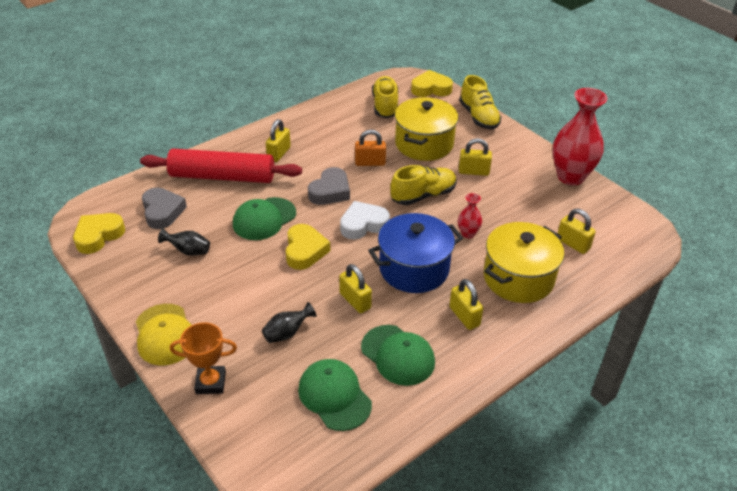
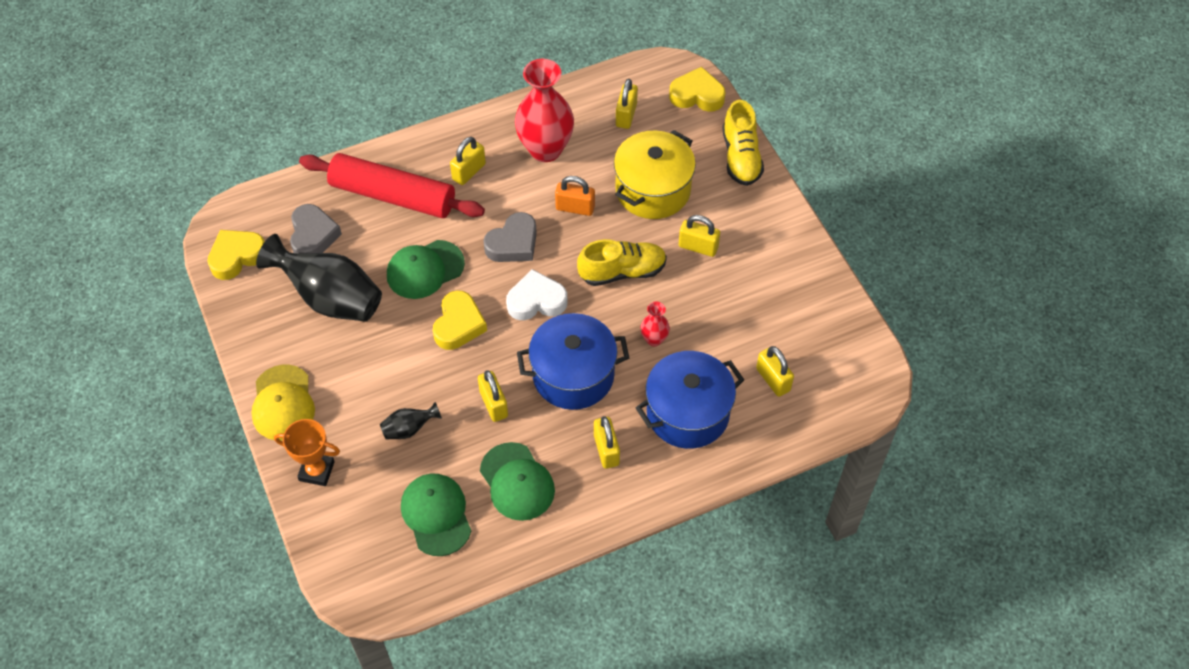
camera: 15 degrees right, 15 degrees up
(188, 251) = (330, 298): black vase -> black vase, size x2.18
(385, 106) = (626, 115): yellow shoe -> yellow padlock
(518, 278) = (688, 413): yellow pot -> blue pot
(570, 177) = (817, 279): red vase -> red vase (545, 149)

